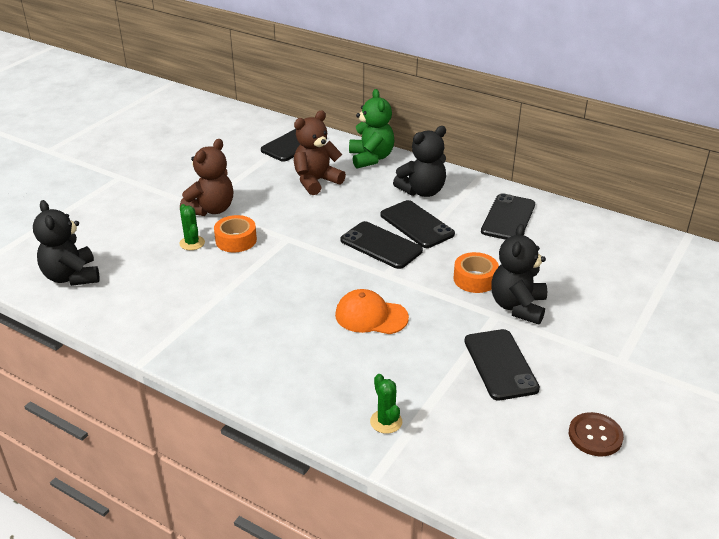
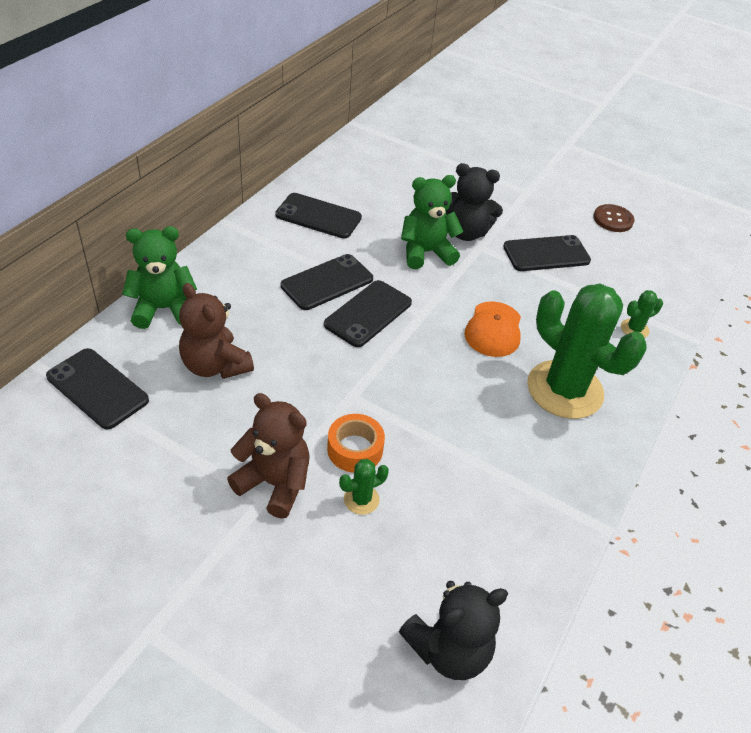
camera: 95 degrees left, 10 degrees up
(294, 355) = (565, 390): none -> green cactus
(422, 191) = (255, 271): black teddy bear -> none
(475, 279) = (426, 252): orange tape -> green teddy bear

